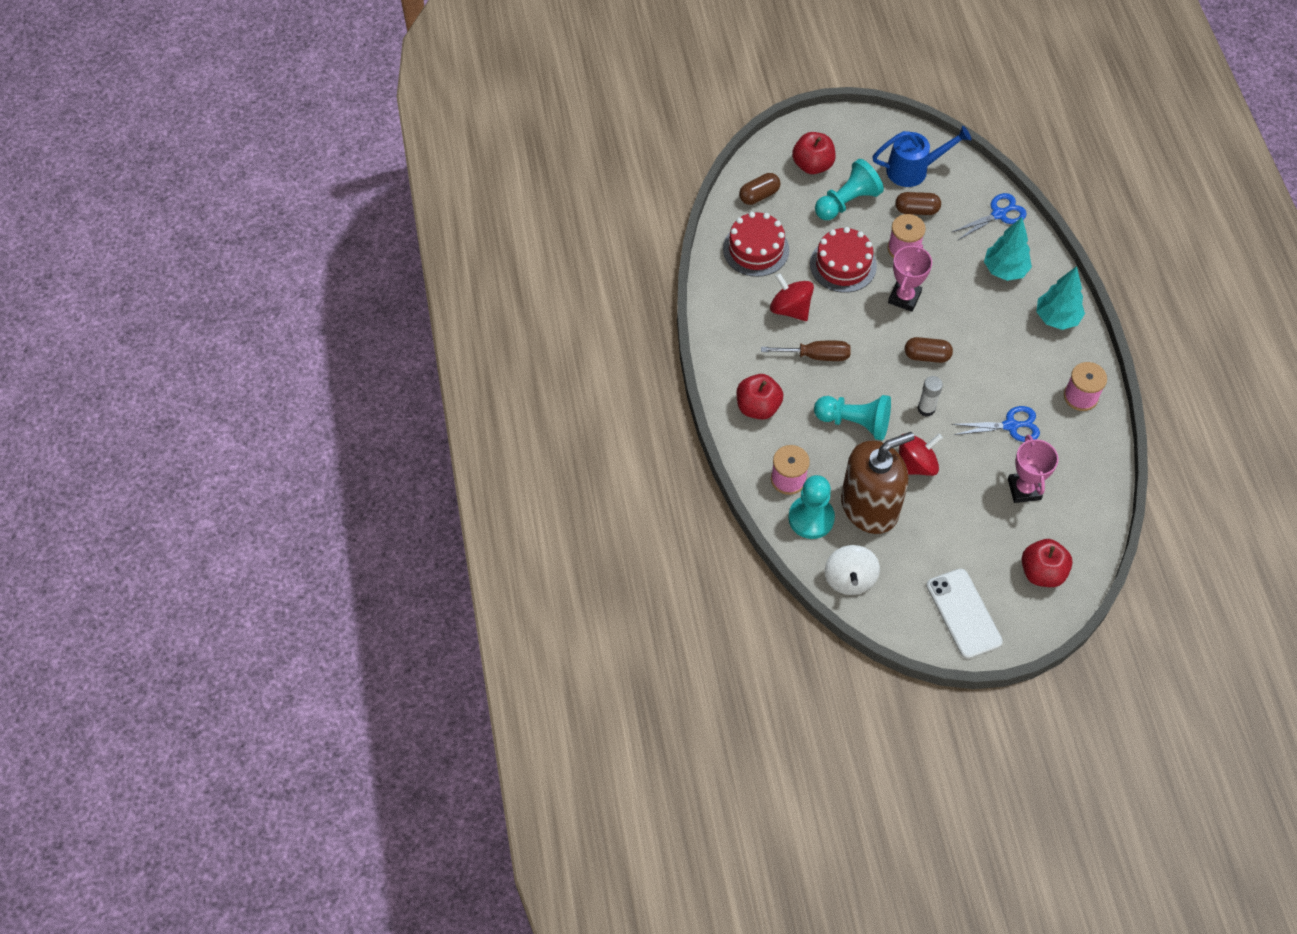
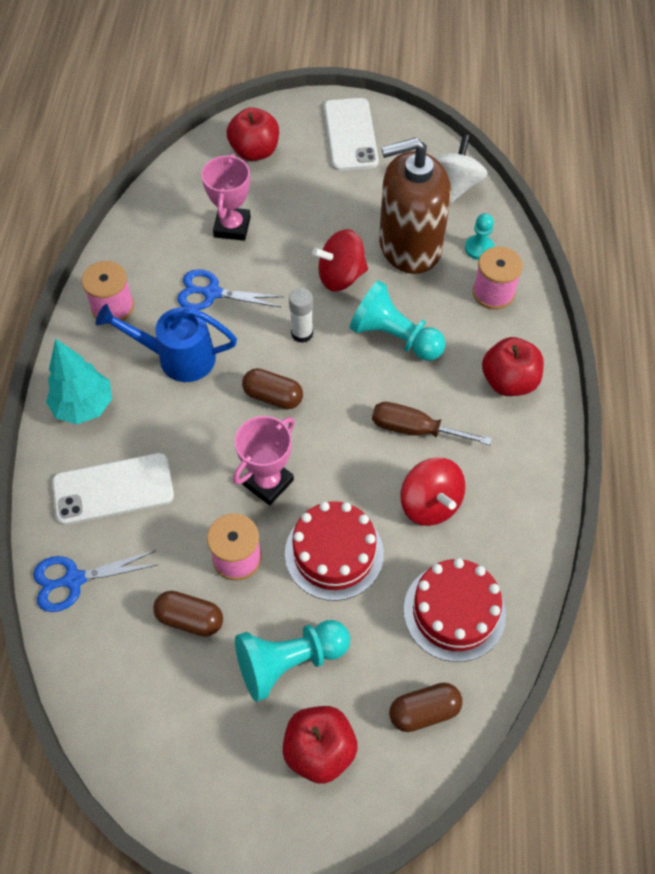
camera: 165 degrees left, 0 degrees up
(811, 518) = (479, 248): turquoise pawn -> turquoise pawn, size x0.55
(913, 170) = (162, 696): blue watering can -> blue watering can (178, 357)
(1005, 270) = (113, 489): turquoise tree -> white phone

